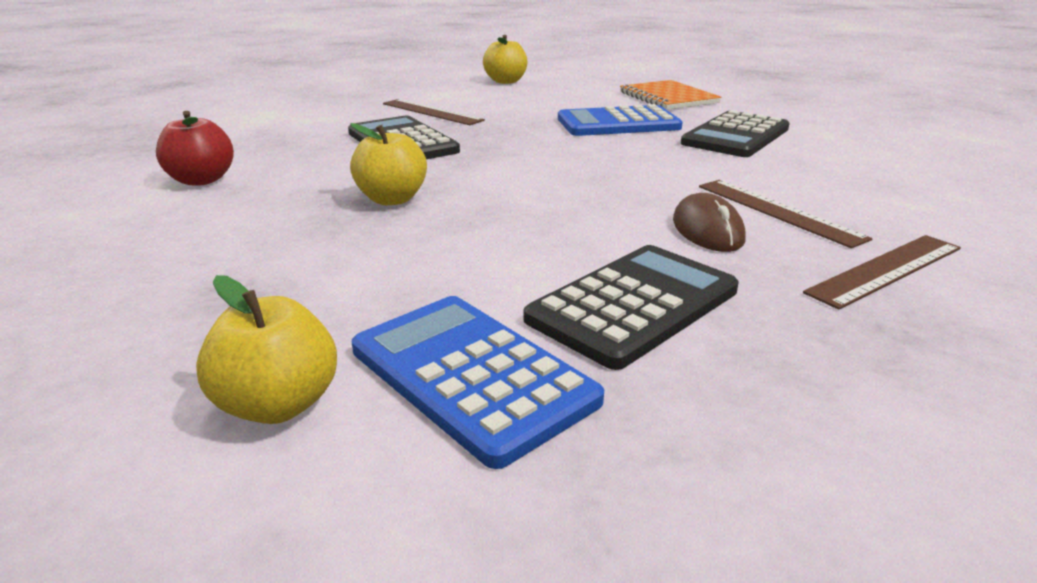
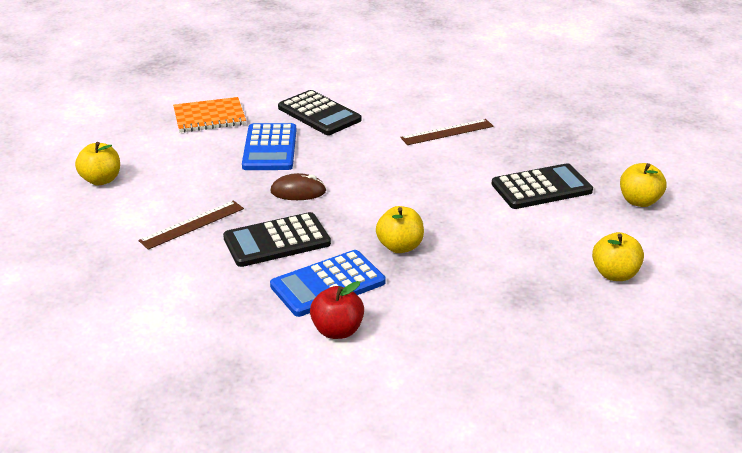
camera: 80 degrees left, 5 degrees up
(471, 375) = (594, 230): blue calculator -> blue calculator (328, 284)
(633, 305) = (541, 188): black calculator -> black calculator turned 105 degrees clockwise
(649, 458) = (639, 201): none -> yellow apple
(707, 230) = (467, 155): brown mouse -> brown mouse (298, 191)
(885, 269) = (515, 125): brown ruler -> none

